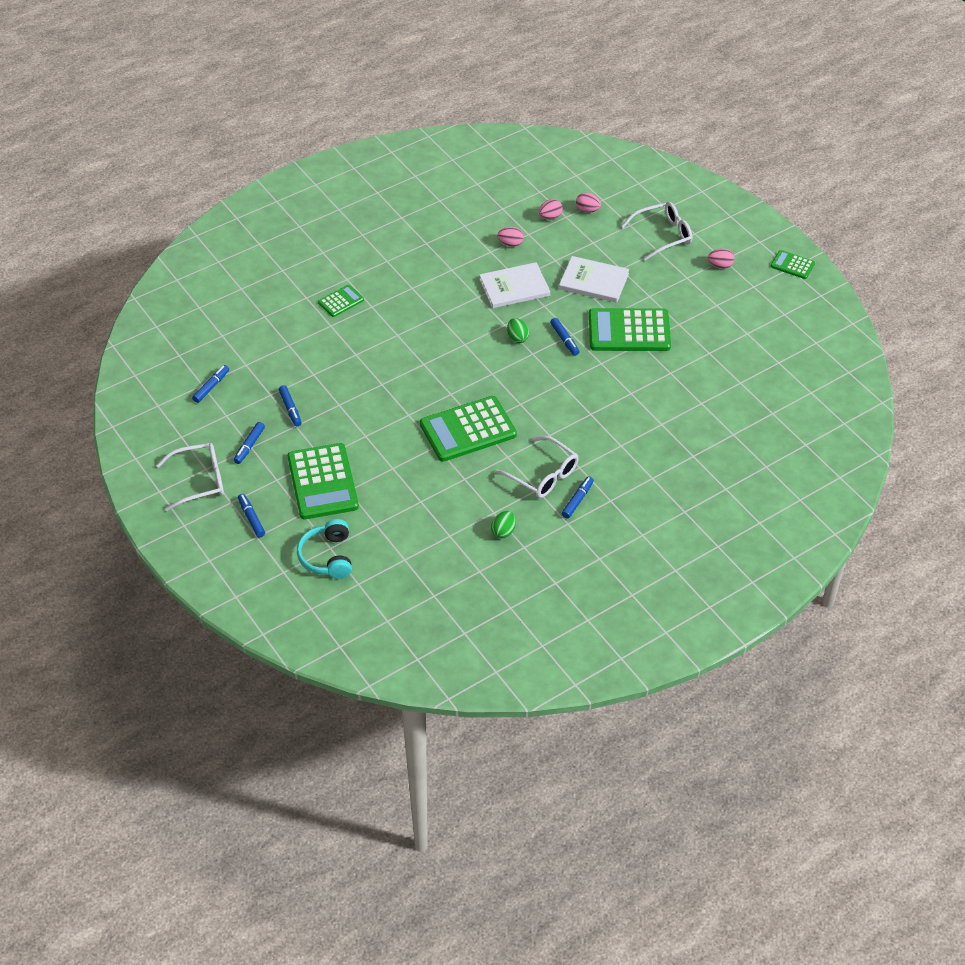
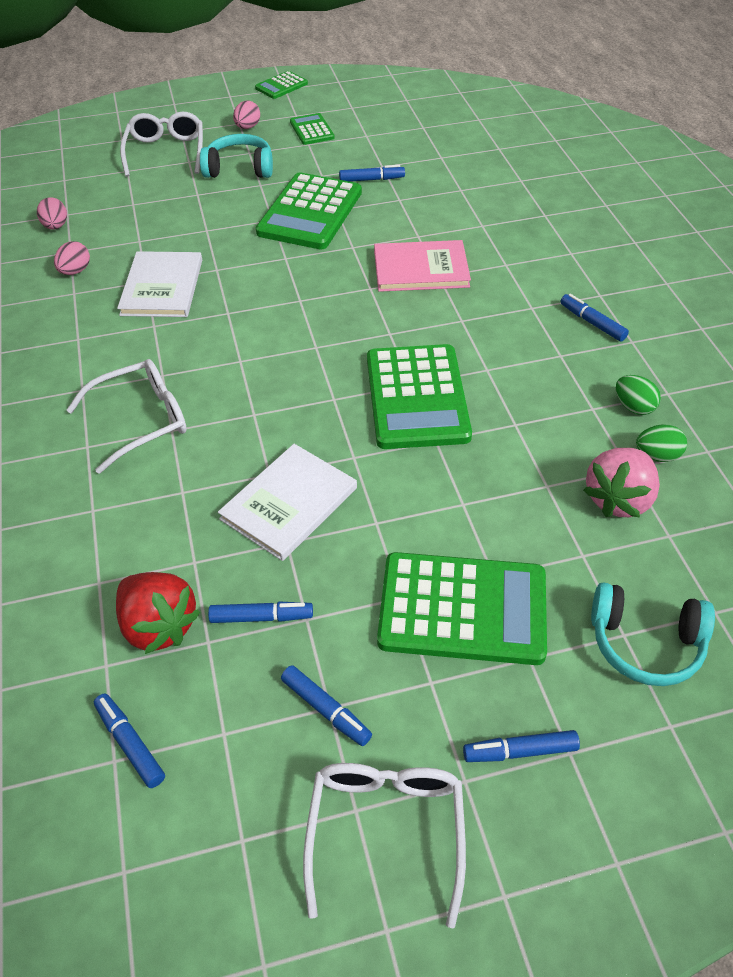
camera: 70 degrees left, 0 degrees up
(272, 374) = (158, 626): none -> red strawberry
(341, 301) = (46, 483): green calculator -> green calculator (312, 130)
(423, 534) = (618, 499): none -> pink strawberry
(517, 338) = (261, 307): green egg -> green egg (657, 456)
(543, 475) = (535, 343): white glasses -> white glasses (141, 420)
(564, 340) = (292, 266): blue marker -> blue marker (371, 179)
(587, 210) = (71, 195): pink egg -> none
(593, 403) = (421, 269): none -> pink book
(594, 281) = (203, 219): white book -> white book (289, 503)
(663, 279) = (239, 169): none -> turquoise headphones

